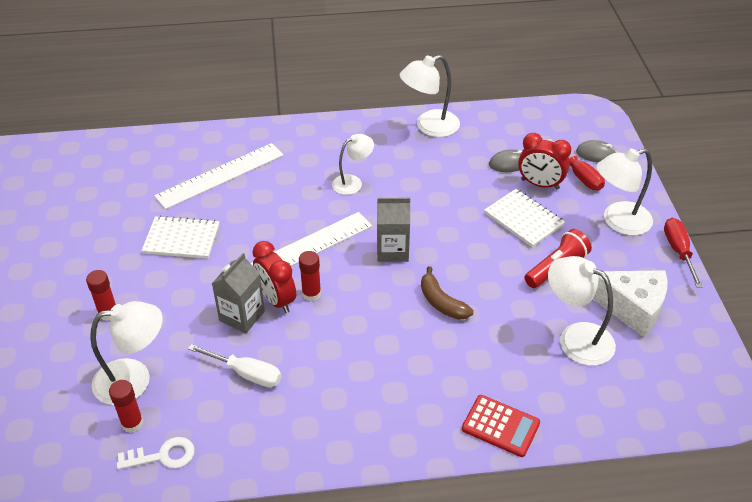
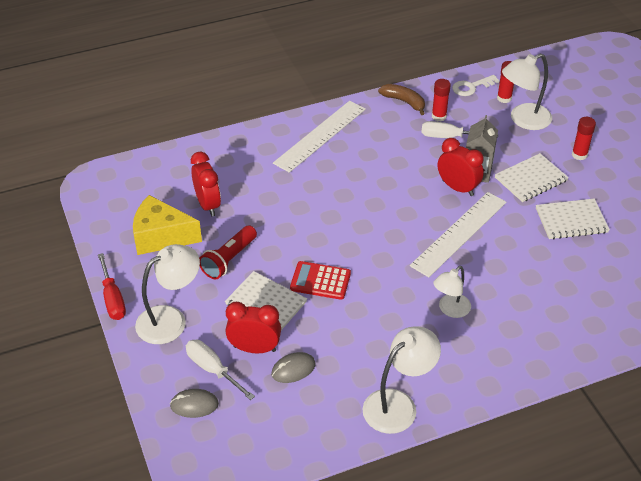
camera: 165 degrees right, 0 degrees up
(188, 294) = (531, 179): none -> white notebook
(220, 175) = (586, 290): white ruler -> white ruler (320, 135)
(311, 294) = (432, 198): red glue stick -> red glue stick (439, 116)
(392, 250) = (381, 247): grey carton -> none
(441, 302) = (323, 211): brown banana -> brown banana (404, 102)
(500, 426) = (258, 139): red calculator -> red calculator (320, 281)
(576, 338) = (208, 205): white lamp -> red clock
(579, 175) = (213, 370): red screwdriver -> white screwdriver
(631, 308) = (161, 237): white cheese -> yellow cheese

